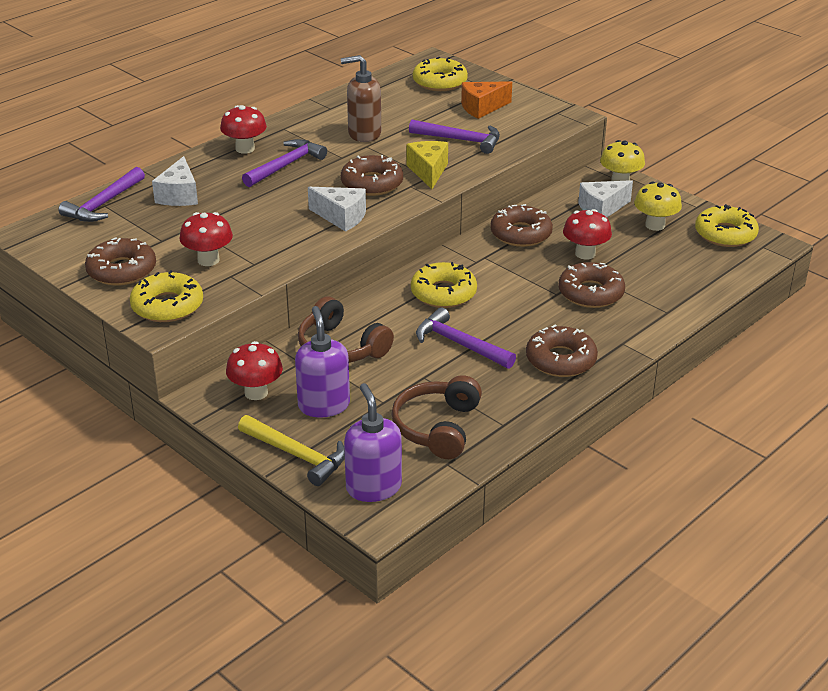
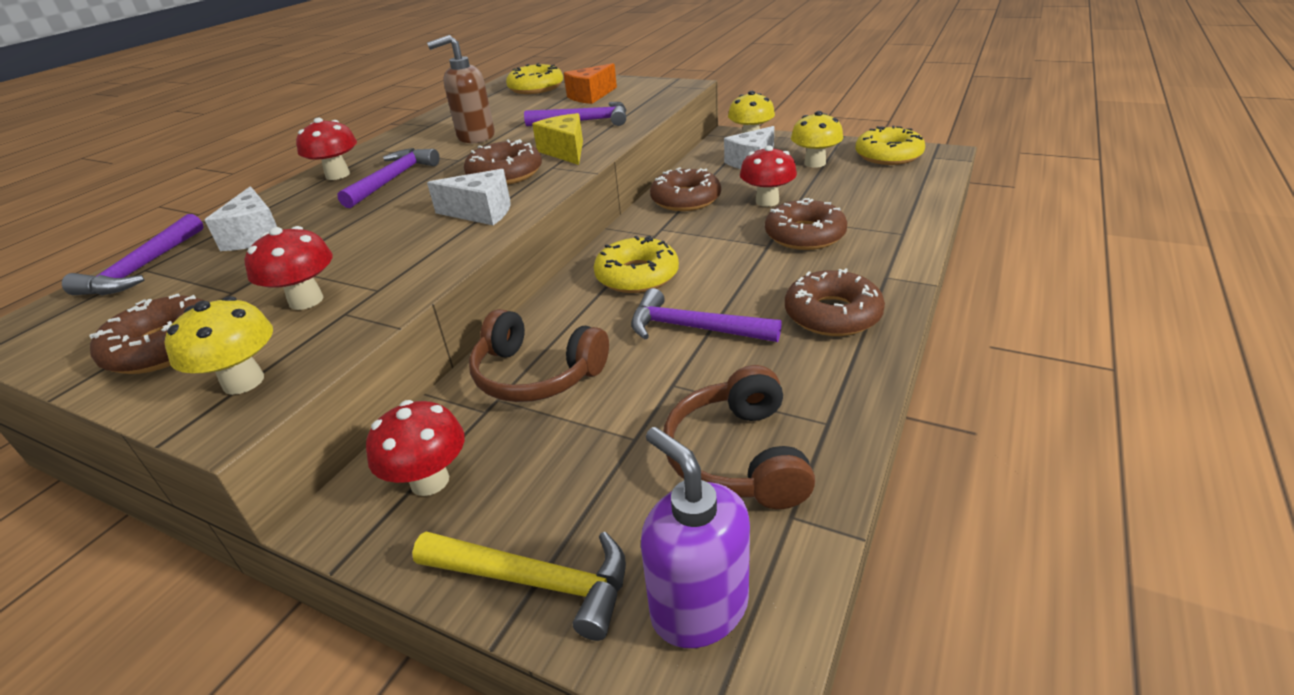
camera: 15 degrees left, 0 degrees up
(167, 306) = (243, 382): yellow donut -> yellow mushroom
(324, 405) = (546, 471): purple soap dispenser -> none

